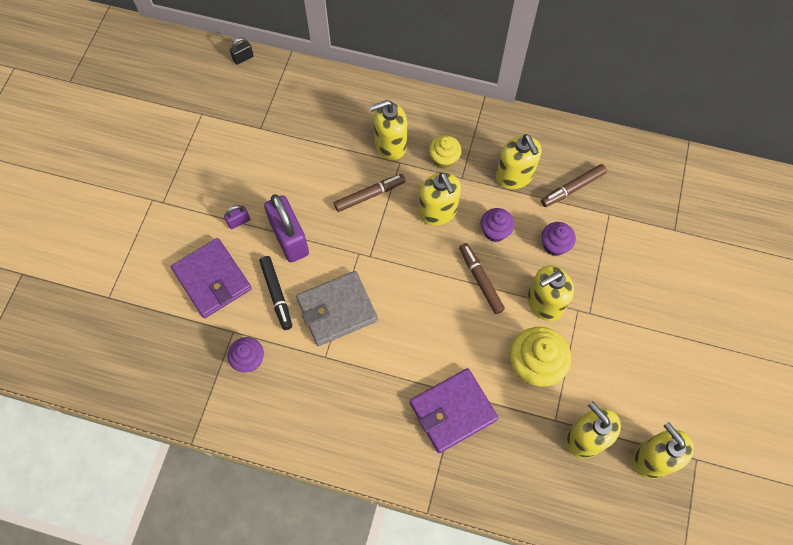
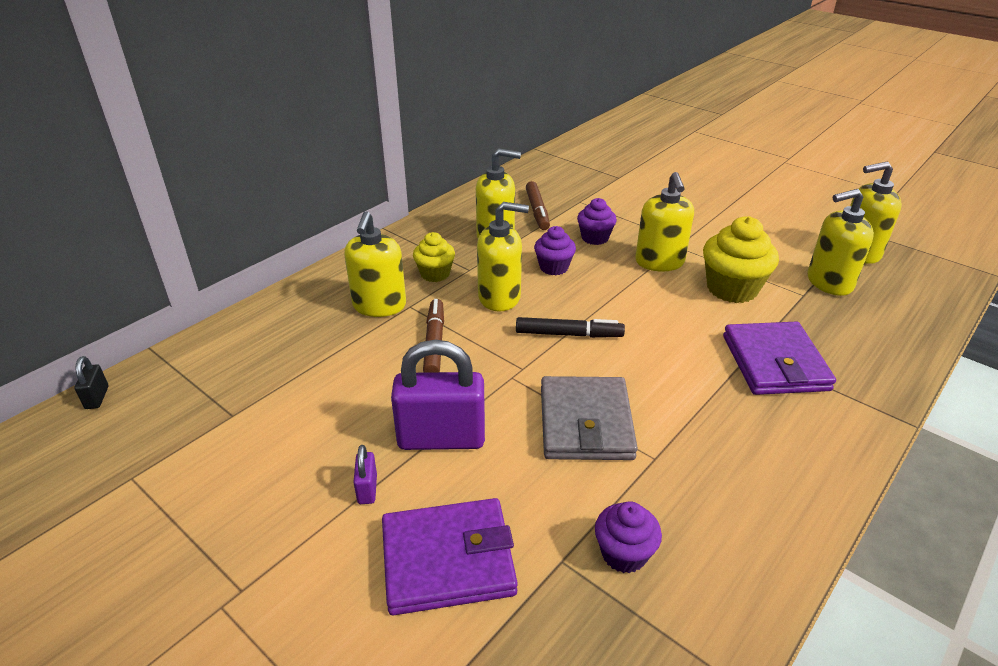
camera: 65 degrees left, 30 degrees down
(276, 294) = (524, 481): black marker -> black marker (568, 334)
(480, 280) = (609, 294): brown marker -> none

